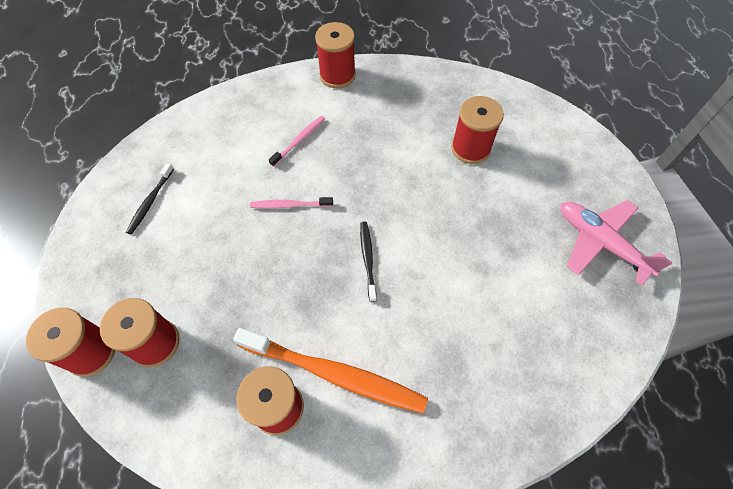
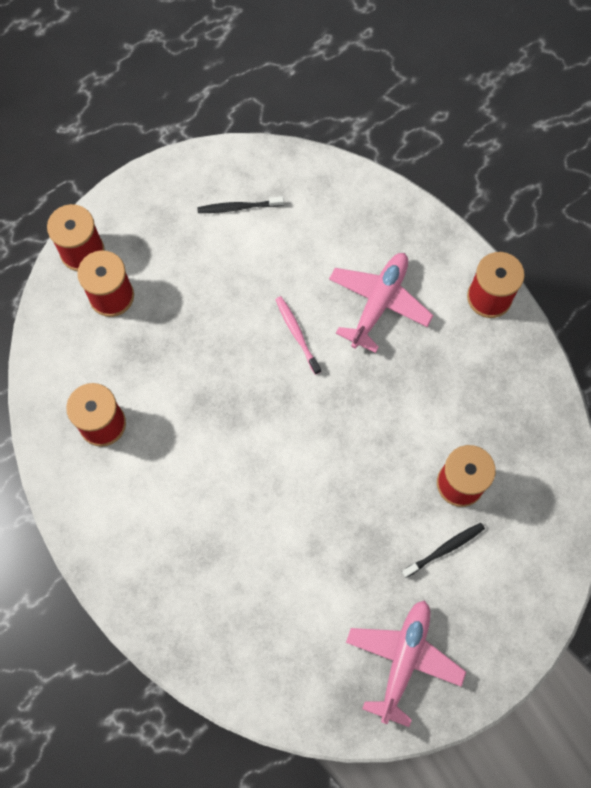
camera: 65 degrees right, 10 degrees up
(299, 140) = (379, 303): pink toothbrush -> pink plane
(335, 374) = (150, 457): orange toothbrush -> none
(367, 259) = (273, 434): black toothbrush -> black toothbrush (445, 549)

